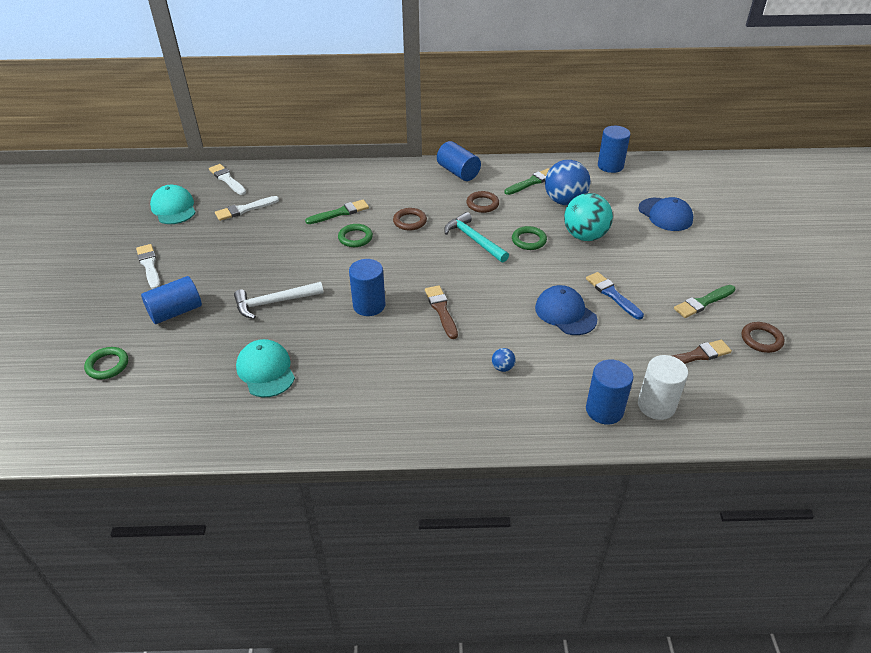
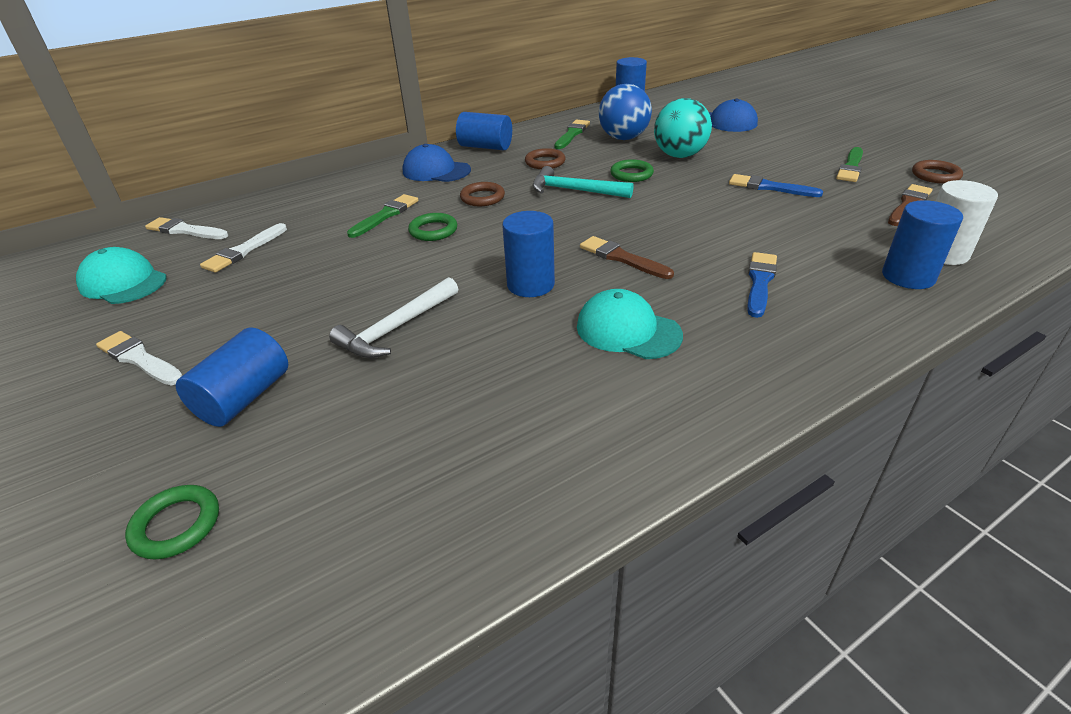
camera: 30 degrees left, 5 degrees down
(266, 370) = (473, 409): turquoise cap -> turquoise cap (628, 330)
(502, 367) = (760, 282): blue ball -> blue brush
(565, 313) = (750, 215): blue cap -> blue cap (436, 171)

